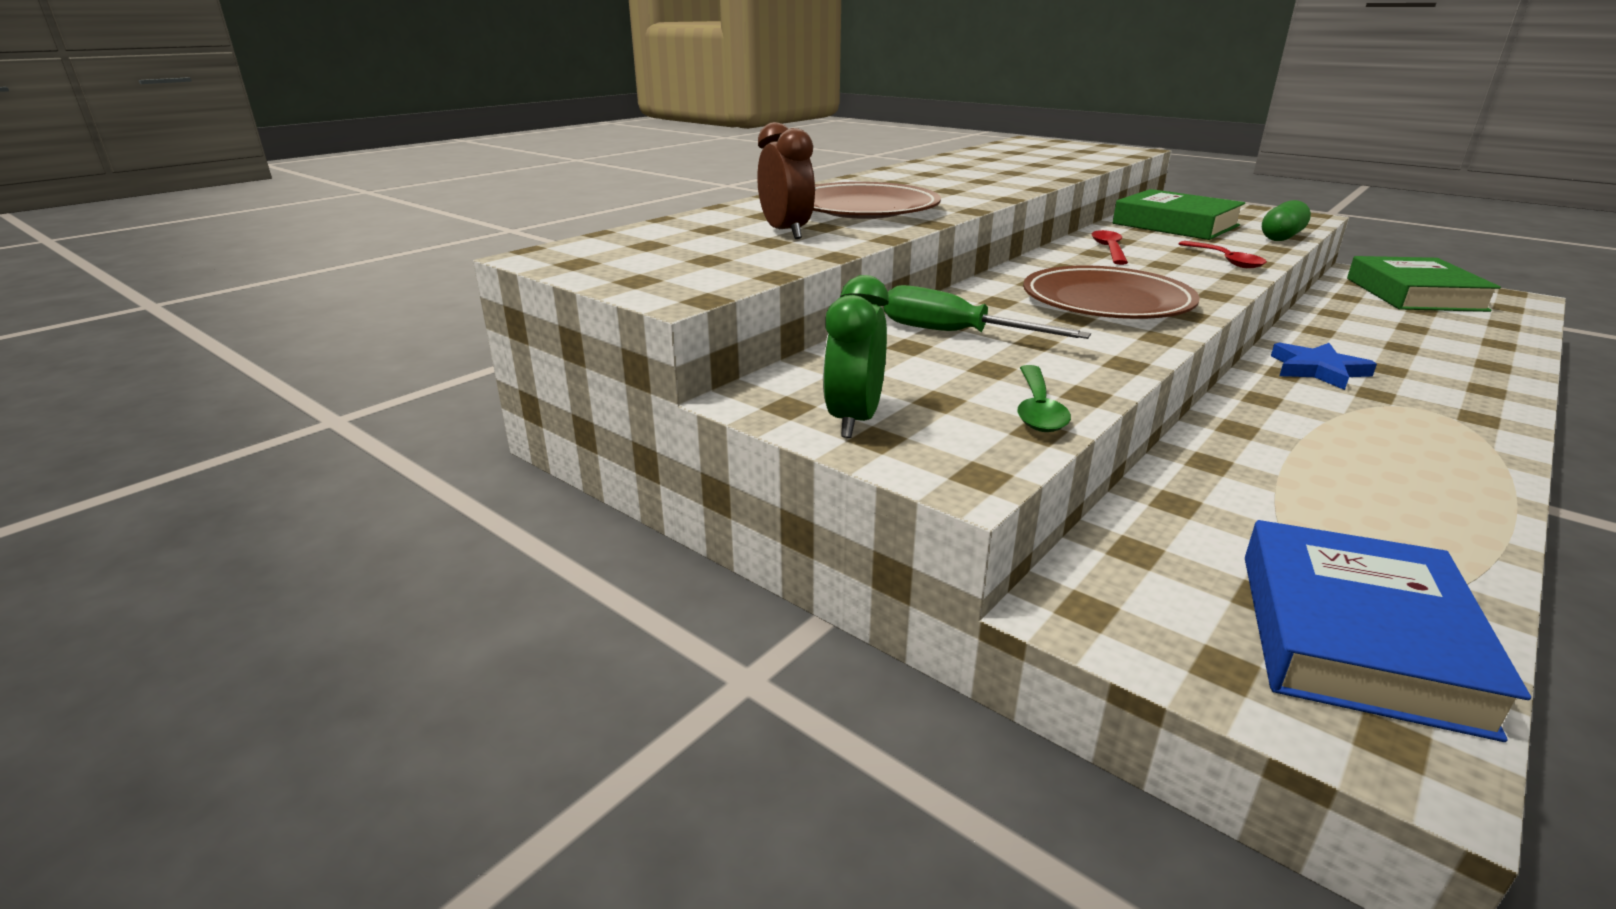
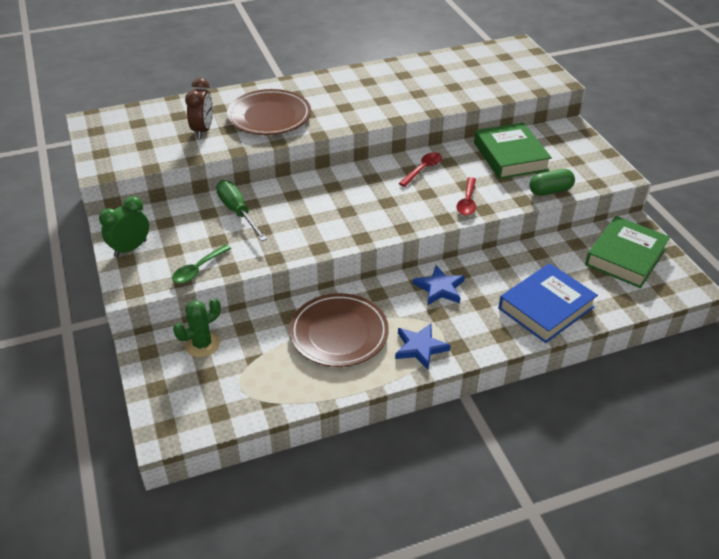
camera: 30 degrees right, 15 degrees up
(1106, 302) = (340, 214): brown plate -> brown plate (339, 333)
(1160, 554) = (202, 344): none -> green cactus
(1355, 637) = (210, 399): blue book -> blue book (545, 308)
(1447, 434) = (420, 348): none -> blue star

